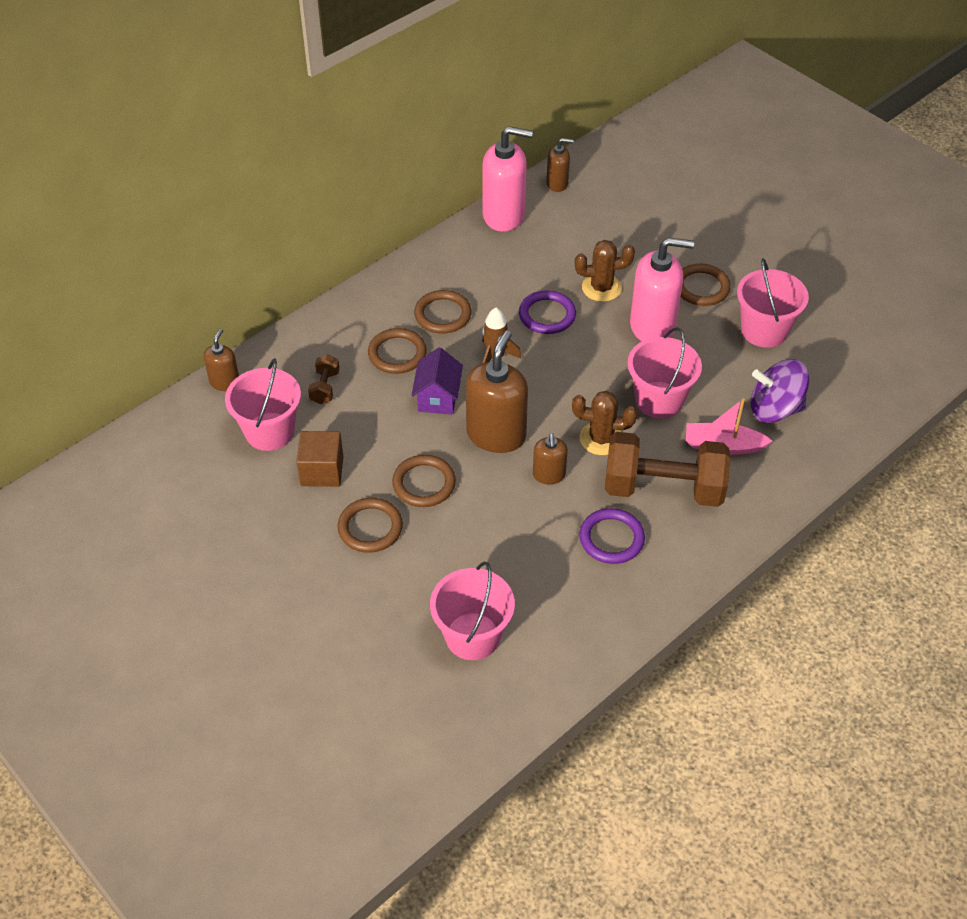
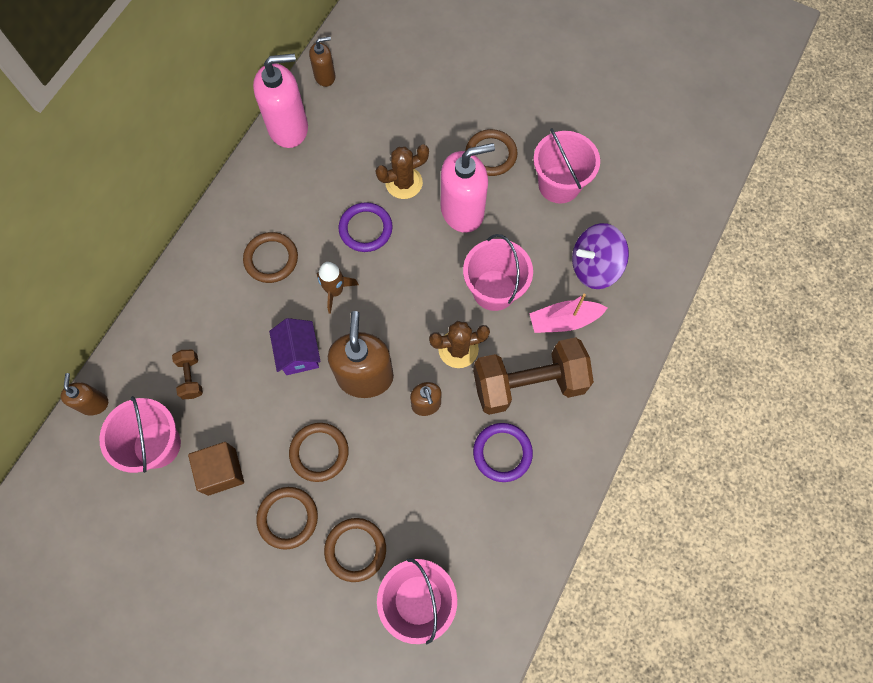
camera: 20 degrees left, 20 degrees up
(397, 354) = (244, 317): brown ring -> brown ring (355, 549)

